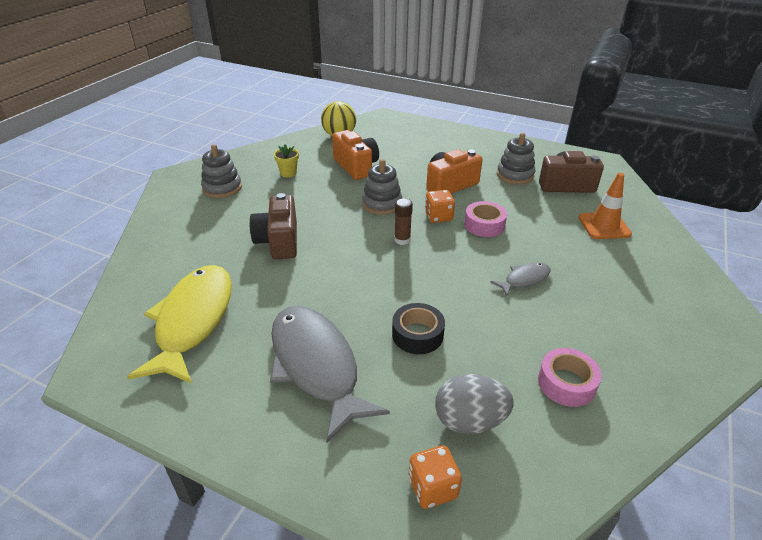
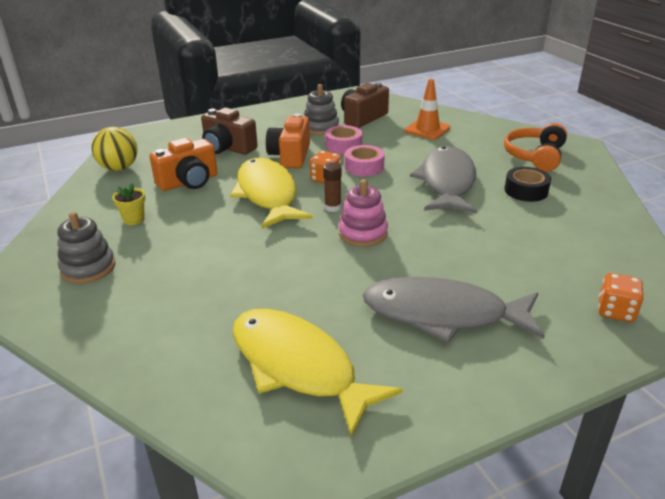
camera: 50 degrees left, 5 degrees down
(278, 241) = (242, 268): brown camera -> brown camera (227, 148)
(356, 166) = (189, 182): orange camera -> orange camera turned 135 degrees clockwise
(382, 204) = (268, 194): grey stacking toy -> yellow fish
(383, 272) = (363, 233): none -> pink stacking toy
(417, 335) = (457, 251): black tape -> black tape (526, 191)
(469, 421) = (566, 269): grey egg -> none
(524, 279) = (447, 182): grey fish -> grey fish, size x2.15
(566, 383) = (564, 217): pink tape -> pink tape (343, 145)
(664, 314) = (535, 156): none -> orange headphones

